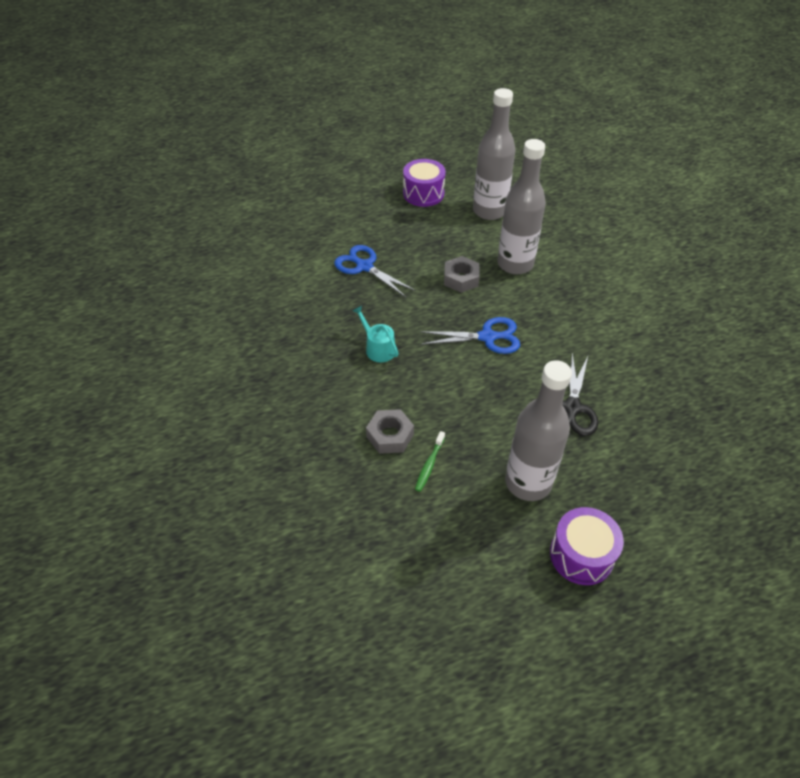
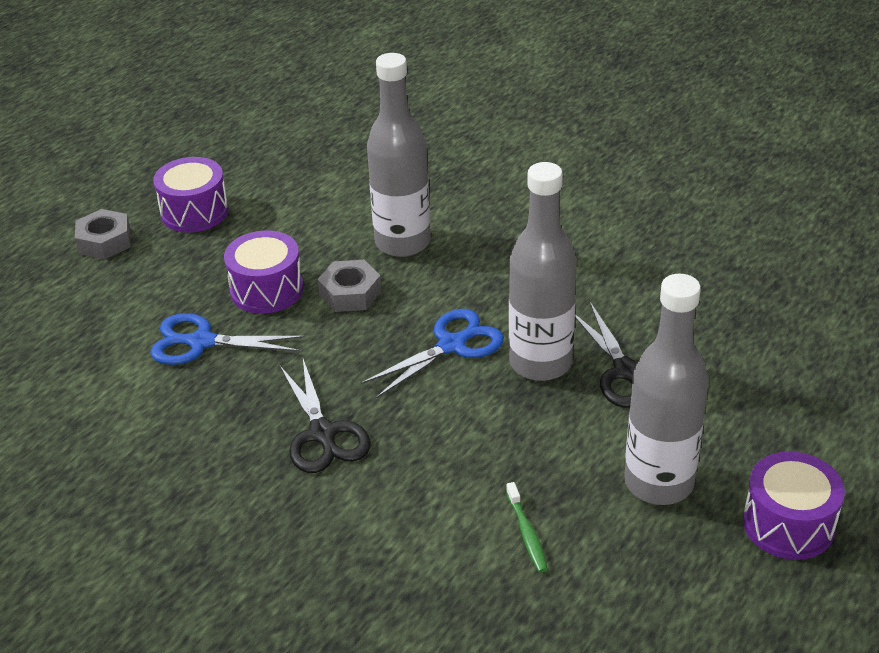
camera: 35 degrees left, 10 degrees down
(378, 348) = (323, 434): turquoise watering can -> black scissors
(390, 436) = (444, 529): grey nut -> grey nut (105, 241)
(420, 255) = (267, 290): none -> purple drum
(489, 211) = (307, 194): grey bottle -> grey bottle (540, 363)

